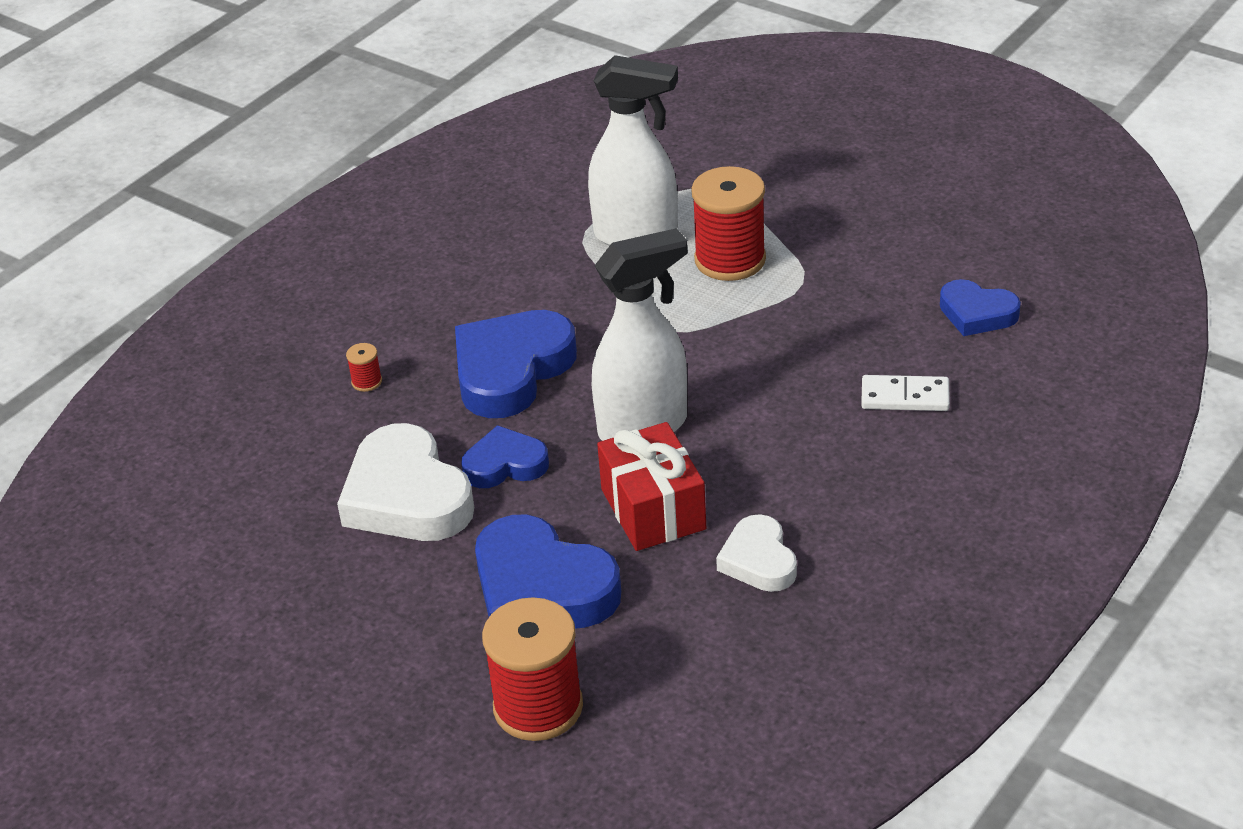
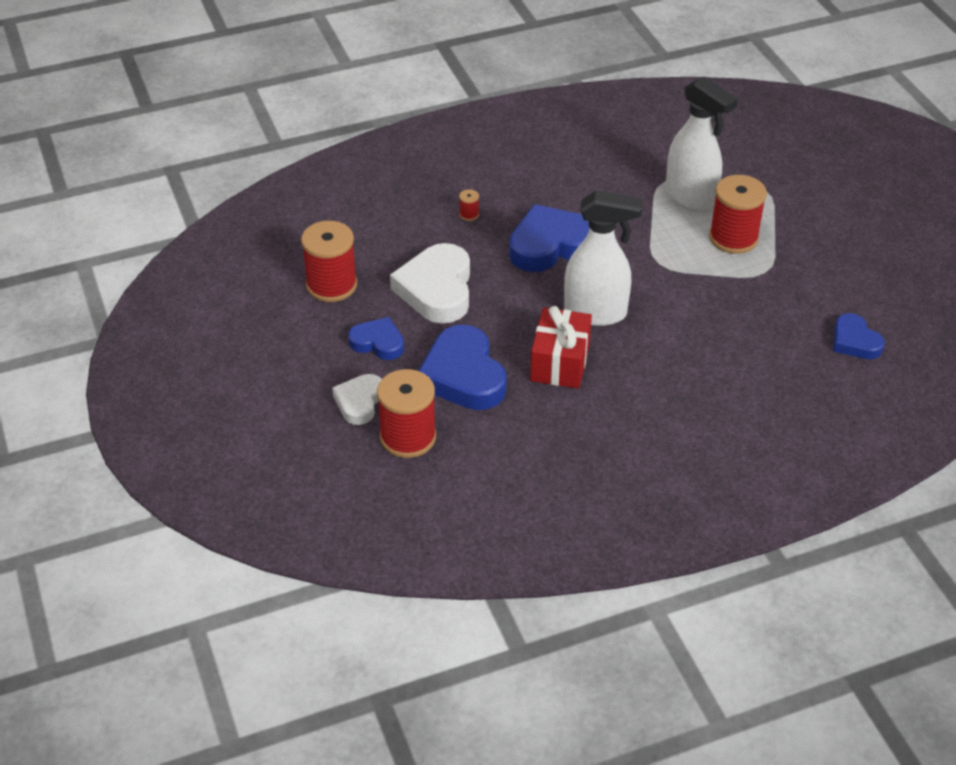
camera: 30 degrees right, 5 degrees up
(252, 561) = (331, 285): none -> red spool
(505, 464) = (502, 297): blue heart -> blue heart (378, 342)
(758, 560) = (592, 420): white heart -> white heart (359, 402)
(905, 397) = (762, 370): white domino -> none

